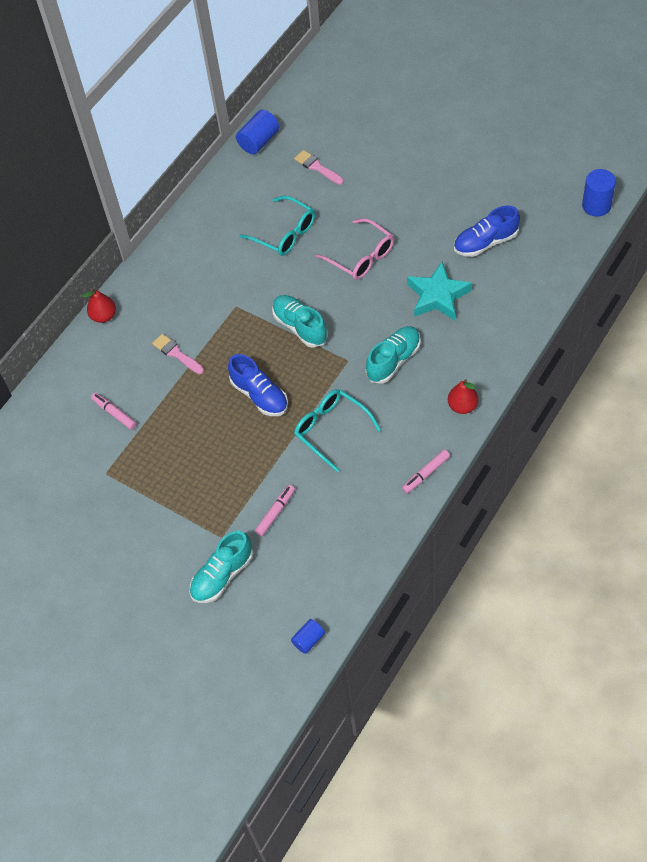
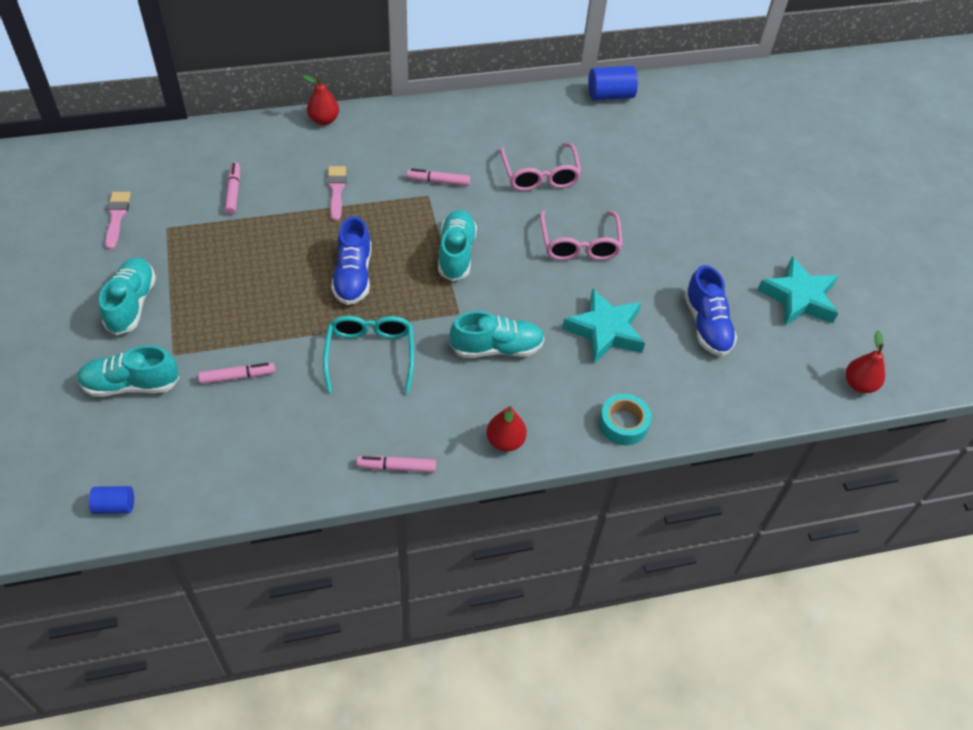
camera: 35 degrees right, 5 degrees down
(154, 534) = (132, 304): none -> turquoise shoe
(230, 292) = (438, 181): none -> pink marker
(284, 233) = (540, 175): turquoise glasses -> pink glasses
(317, 167) = (633, 149): pink brush -> pink brush (117, 217)
(485, 242) = (707, 325): blue shoe -> blue shoe turned 120 degrees counterclockwise
(509, 339) = (623, 424): none -> turquoise tape
(513, 182) = (798, 298): none -> turquoise star
(596, 205) = (859, 384): blue cylinder -> red pear

